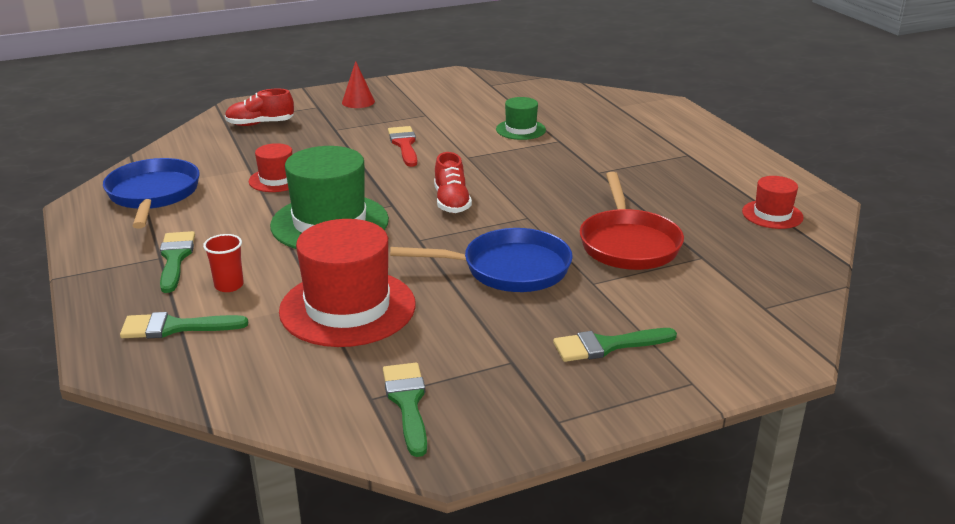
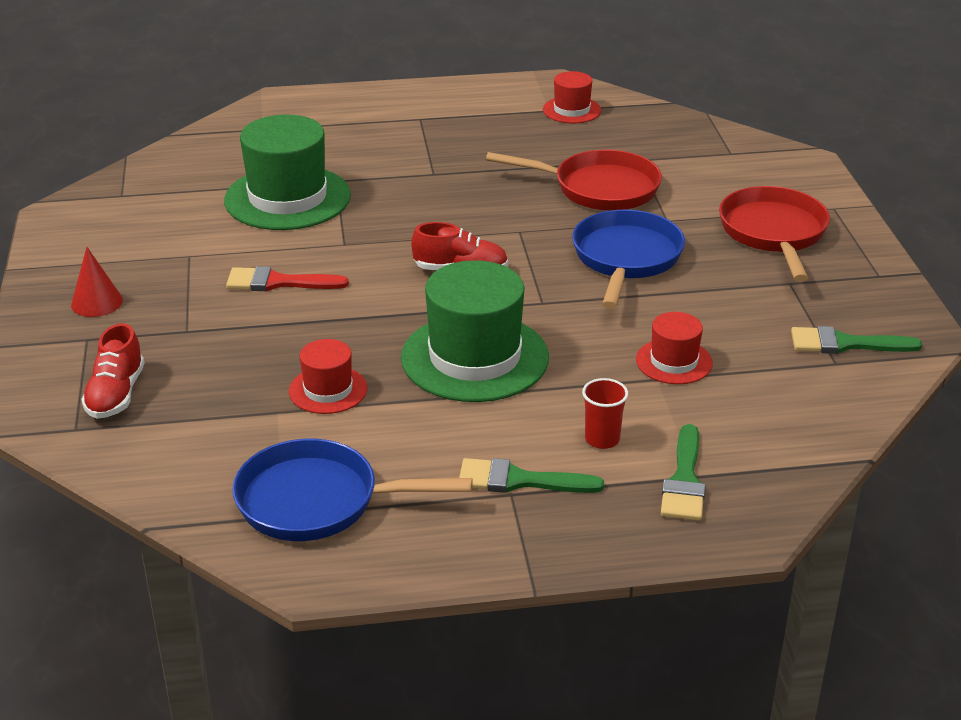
camera: 75 degrees left, 5 degrees up
(347, 308) = (674, 361): red hat -> red hat, size x0.51
(520, 130) = (287, 198): green hat -> green hat, size x1.94
(607, 345) = (773, 233): green brush -> red pan

